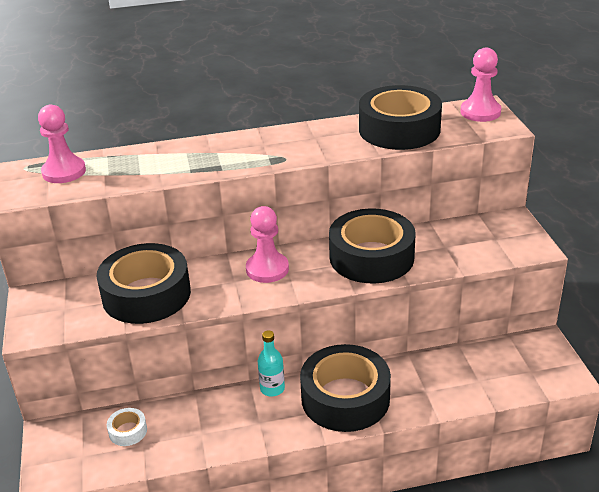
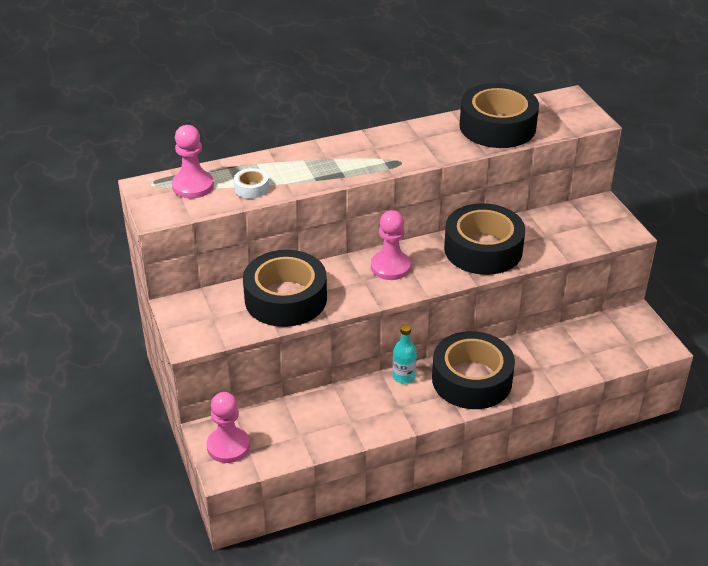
camera: 10 degrees left, 5 degrees up
(128, 431) = (283, 425): white tape -> white tape (251, 188)
(480, 112) = (567, 104): pink pawn -> pink pawn (228, 446)

